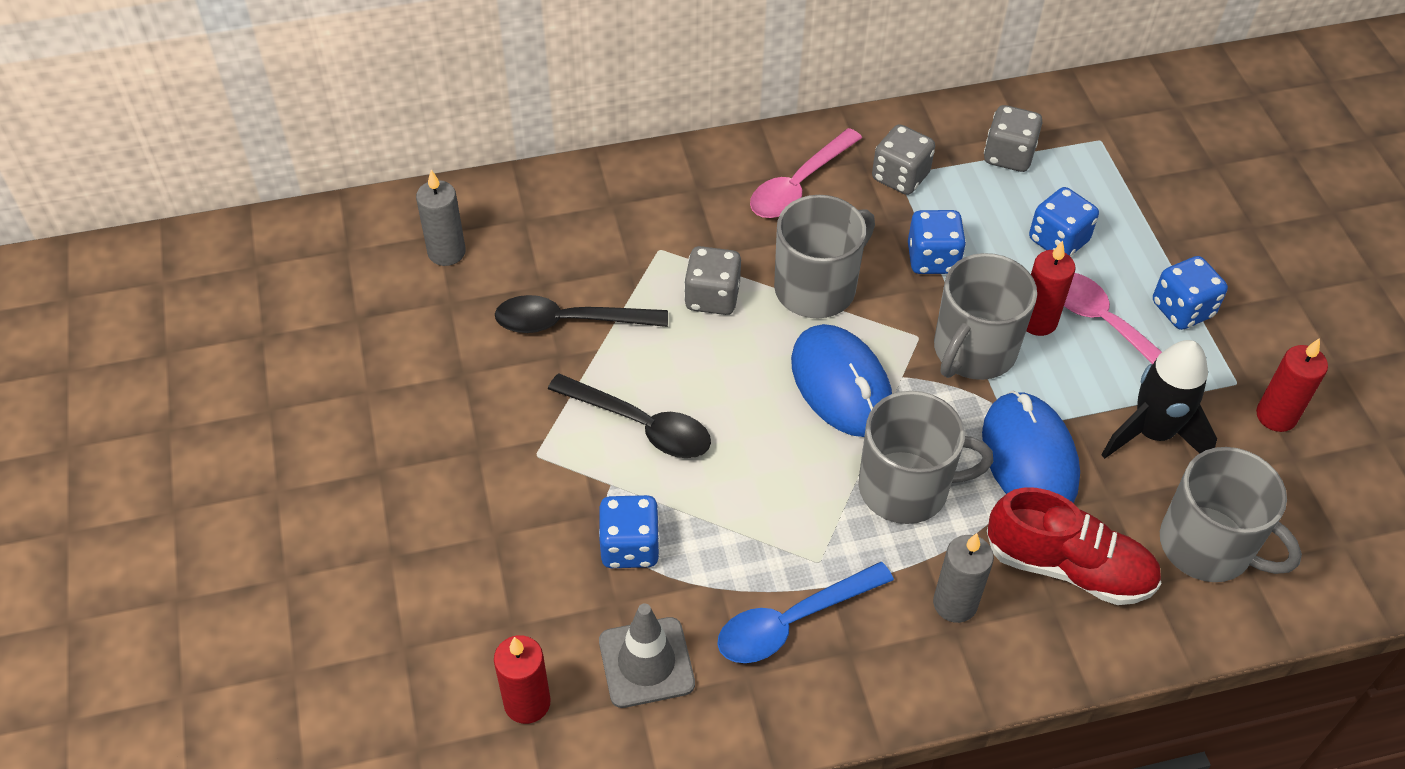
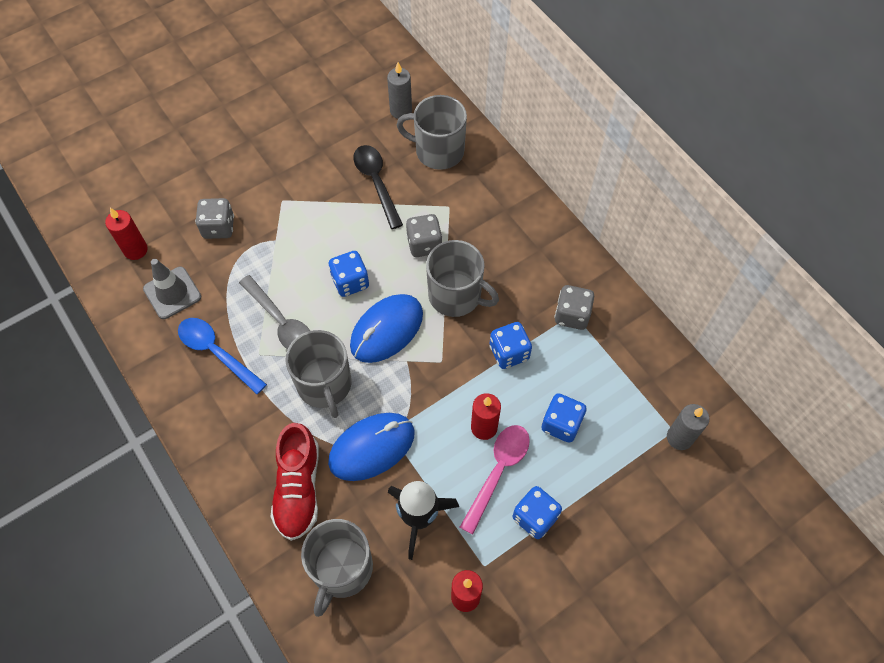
camera: 70 degrees right, 10 degrees up
(630, 547) = (239, 262): blue dice -> blue dice (350, 282)
(641, 425) = (319, 240): black spoon -> none
(771, 516) = (281, 322): none -> grey spoon
(799, 185) = (536, 261): pink spoon -> none
(955, 603) = (253, 431): grey candle -> grey candle (679, 438)
(973, 350) = (443, 395): grey mug -> grey mug (438, 151)
(1008, 156) = (625, 375): grey dice -> grey dice (218, 227)

